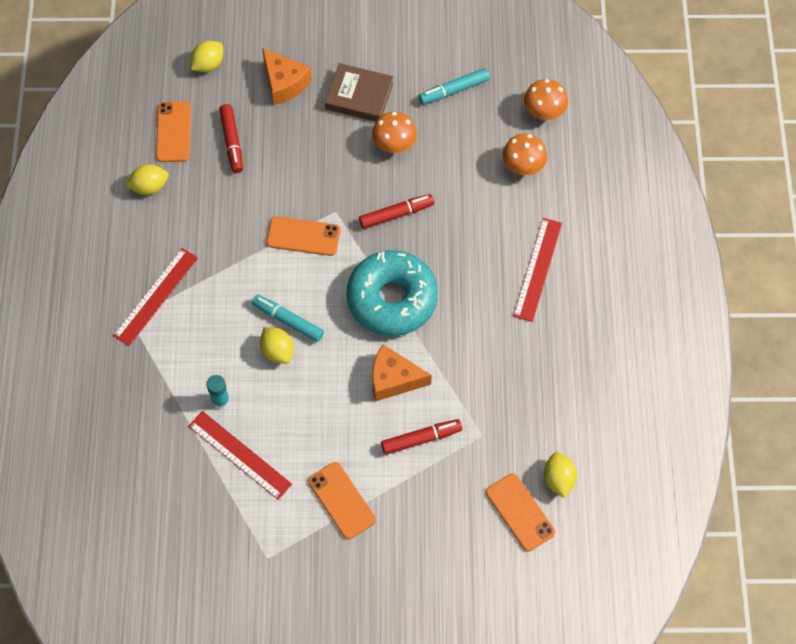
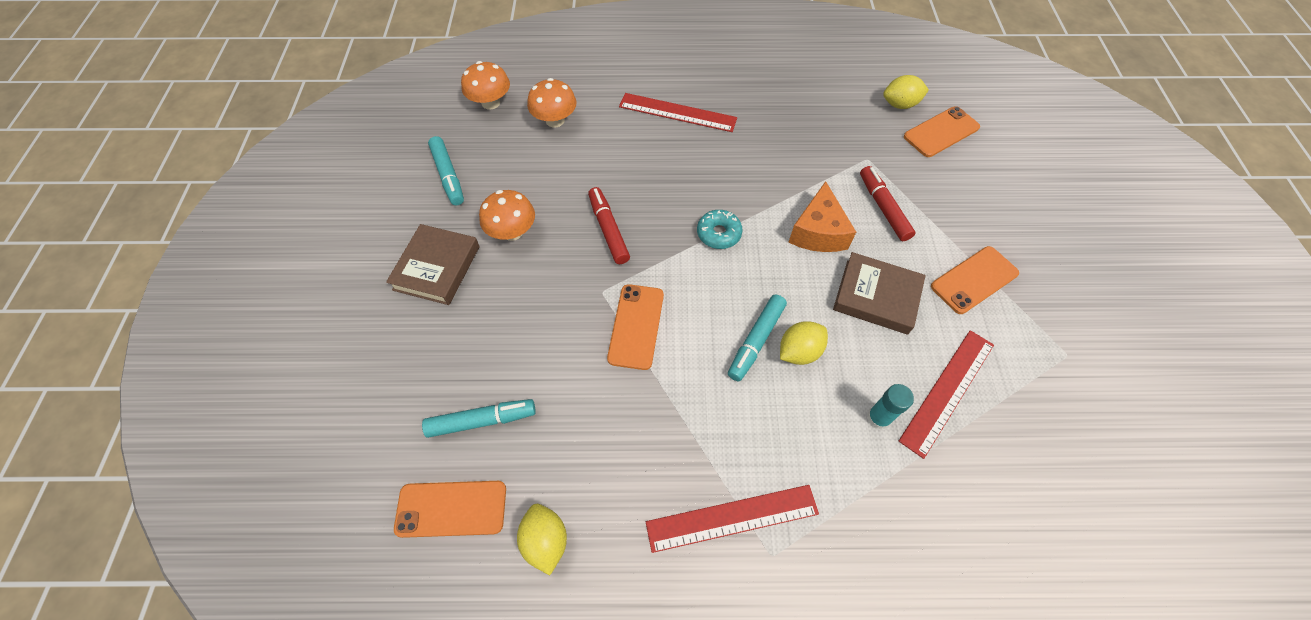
camera: 90 degrees left, 5 degrees down
(155, 296) = (732, 518): red ruler -> red ruler turned 45 degrees counterclockwise
(208, 64) = (340, 461): yellow lemon -> none
(232, 141) = (481, 420): red marker -> turquoise marker
(284, 83) = (398, 355): orange cheese -> none
(326, 417) = (876, 296): none -> brown book
(392, 299) = (718, 233): turquoise donut -> turquoise donut, size x0.43

